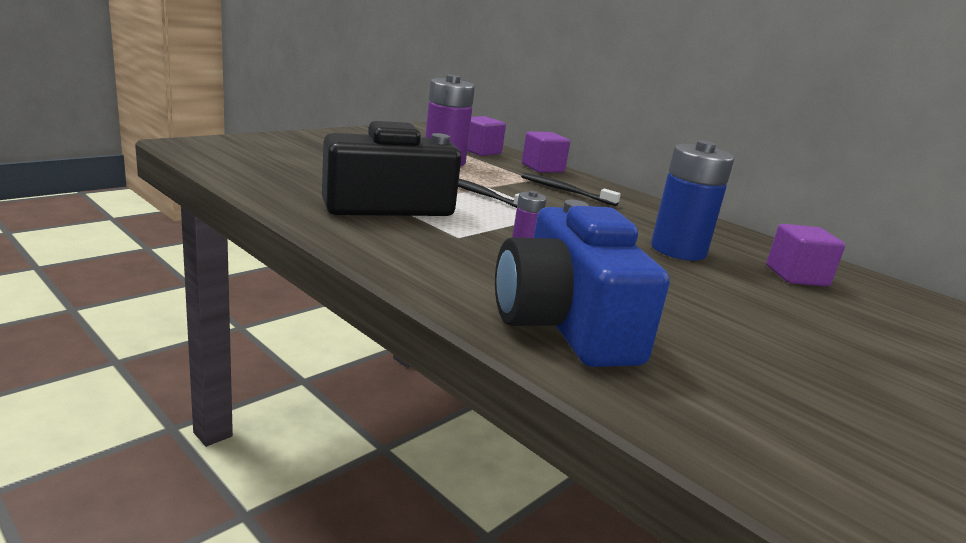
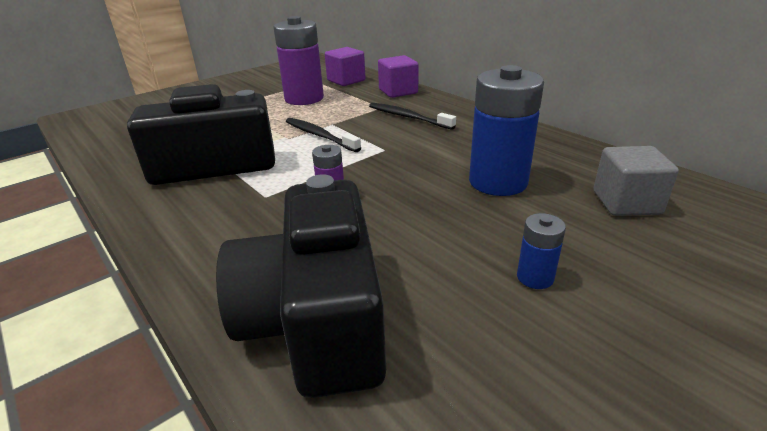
camera: 10 degrees right, 10 degrees up
(565, 324) = (317, 319): blue camera -> black camera
(738, 315) = (535, 277): none -> blue battery
(796, 276) = (626, 202): purple cube -> grey cube

